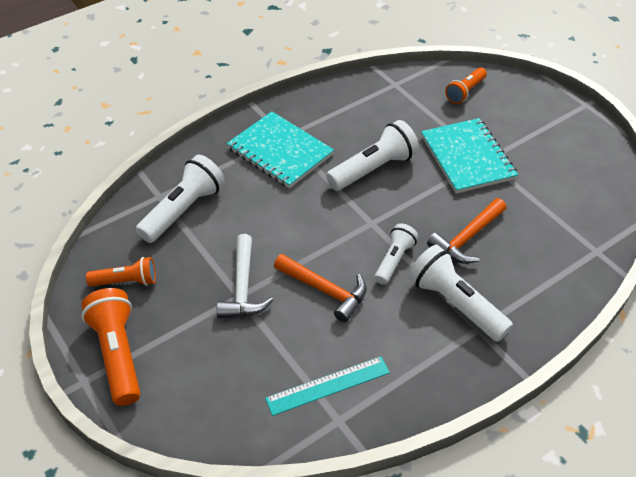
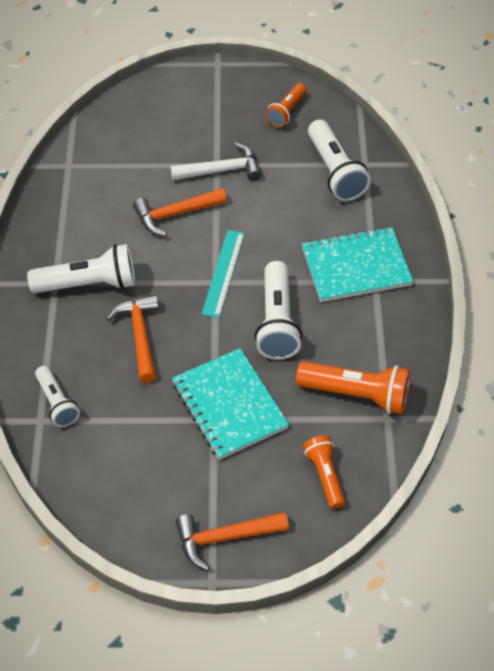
camera: 125 degrees right, 5 degrees up
(117, 354) = (224, 85): orange flashlight -> orange flashlight (356, 394)
(243, 287) = (222, 170): white hammer -> white hammer turned 135 degrees clockwise
(328, 385) = (97, 174): turquoise ruler -> turquoise ruler (223, 273)
(394, 260) = (164, 272): white flashlight -> white flashlight (57, 403)
(467, 157) = (229, 405): turquoise notebook -> turquoise notebook turned 45 degrees clockwise
(555, 113) = (224, 538): none -> orange hammer

